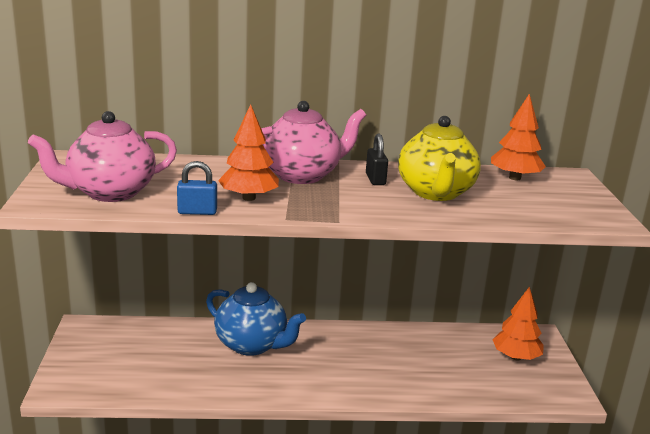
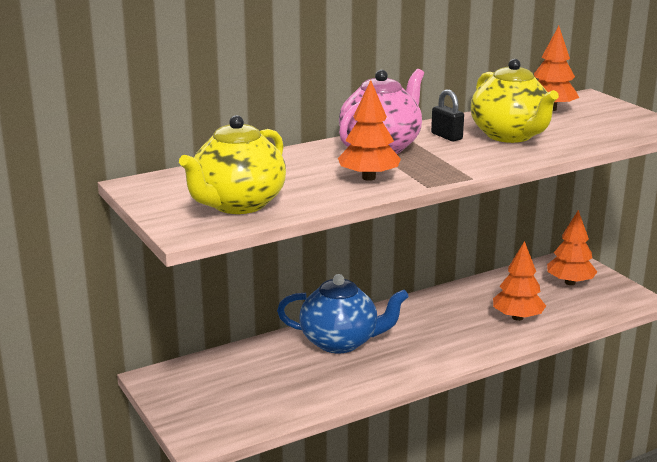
camera: 25 degrees left, 0 degrees up
(110, 192) = (237, 204): pink teapot -> yellow teapot
(197, 212) = (345, 200): blue padlock -> none
(429, 374) = (517, 317): none -> orange tree

